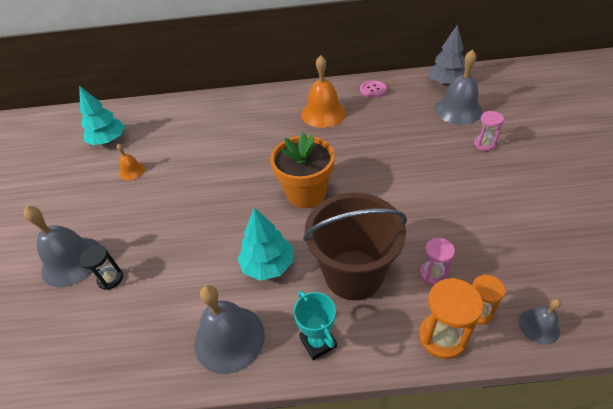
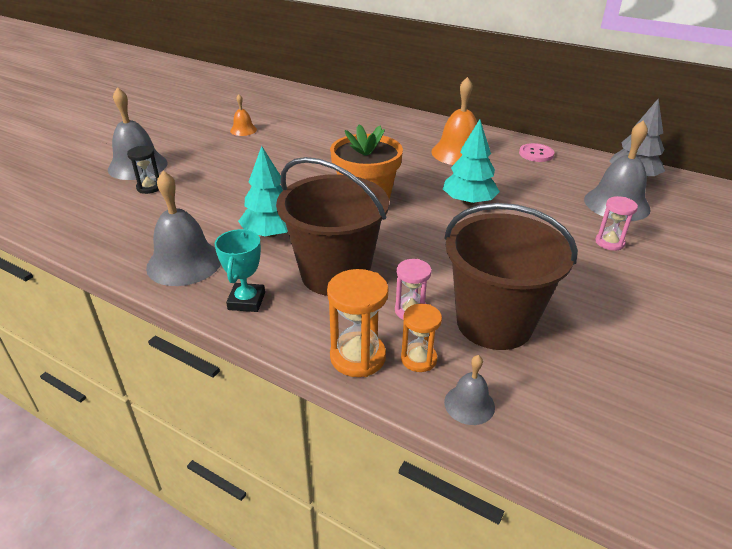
camera: 30 degrees right, 10 degrees down
(108, 140) = (250, 105): turquoise tree -> turquoise tree (468, 202)
(488, 250) = (494, 323): none -> brown bucket

